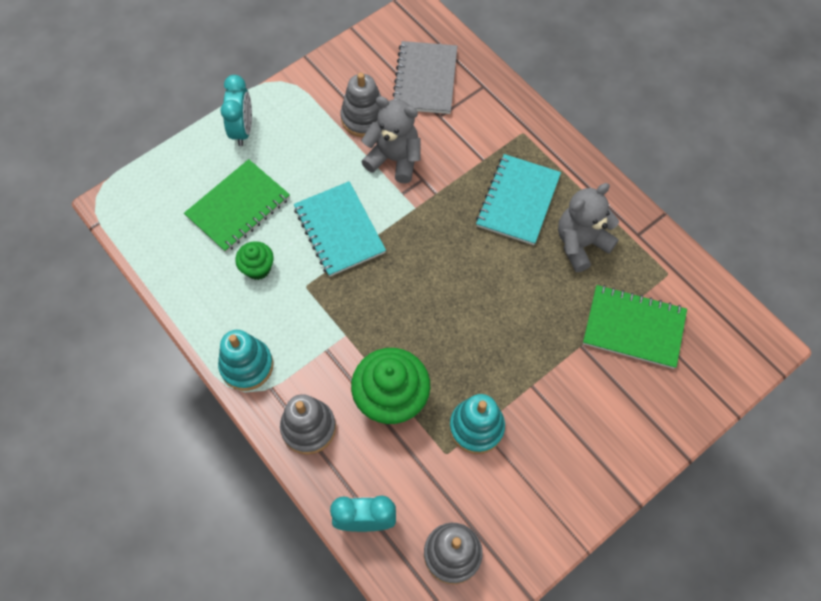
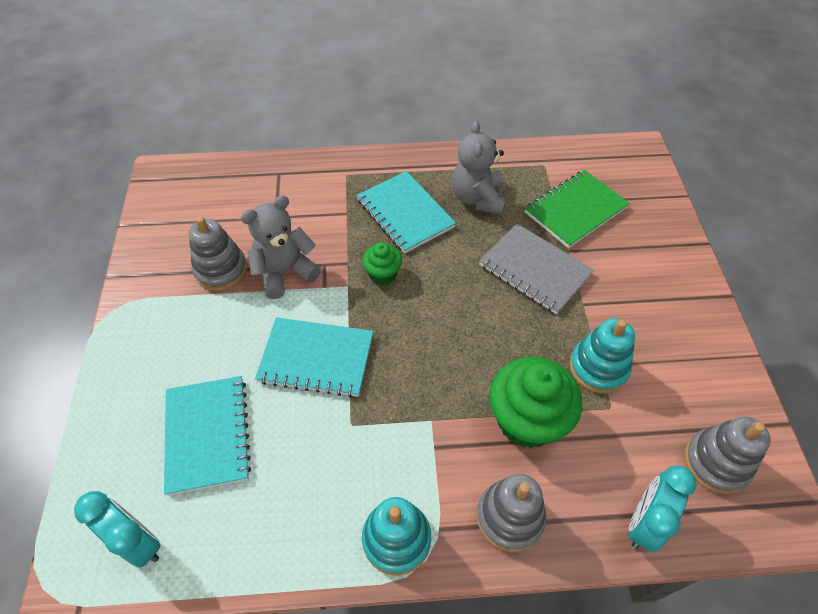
camera: 55 degrees left, 10 degrees down
(238, 207) = (208, 435): green notebook -> turquoise notebook
(242, 130) = (125, 377): turquoise clock -> turquoise clock (138, 542)
(258, 268) = (293, 458): green cupcake -> green cupcake (382, 274)
(425, 79) = (230, 205): grey notebook -> grey notebook (534, 270)

